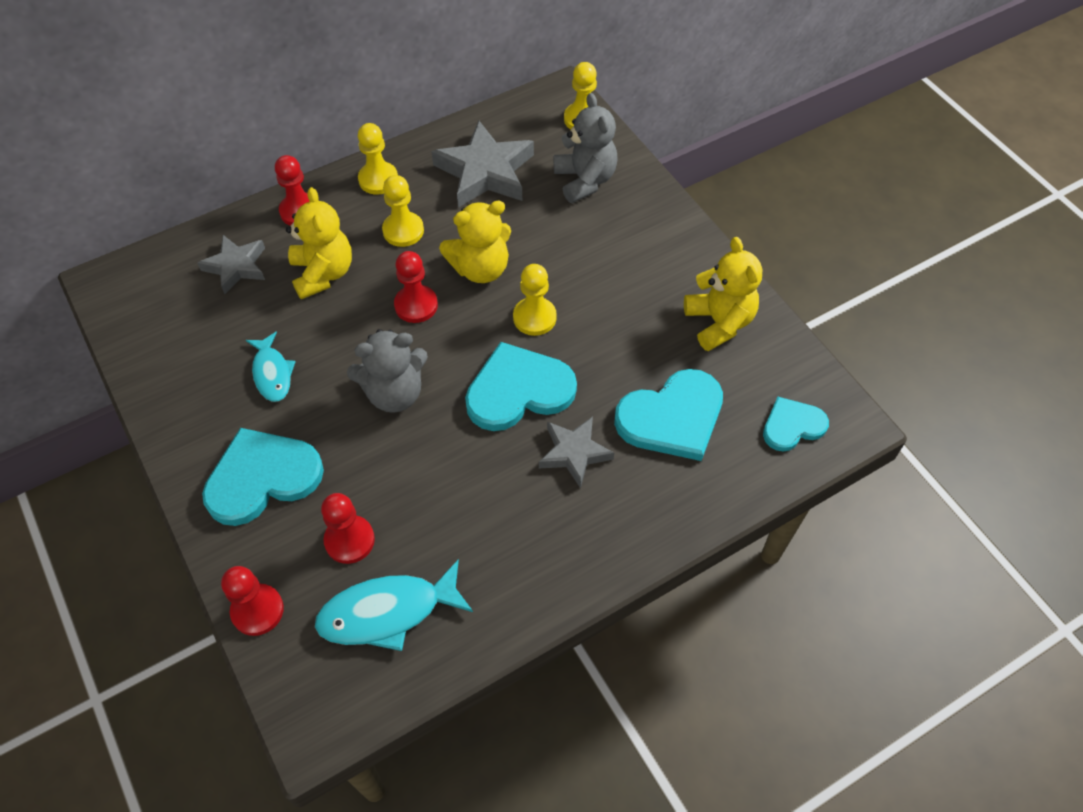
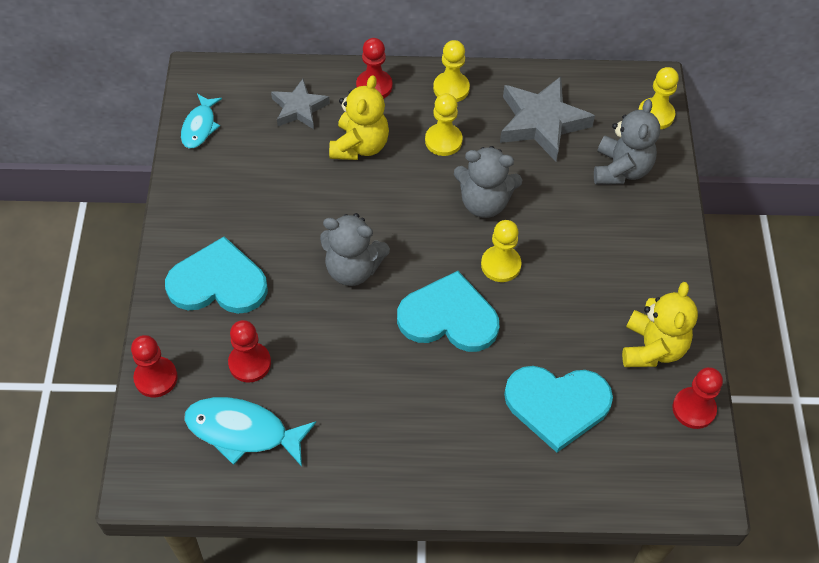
camera: 30 degrees right, 0 degrees up
(272, 373) = (274, 206): turquoise fish -> turquoise fish (199, 127)
(416, 305) = (414, 207): red pawn -> red pawn (693, 409)
(480, 268) = (484, 202): yellow teddy bear -> grey teddy bear
(574, 453) = (459, 390): grey star -> none
(792, 426) = (654, 466): turquoise heart -> none

